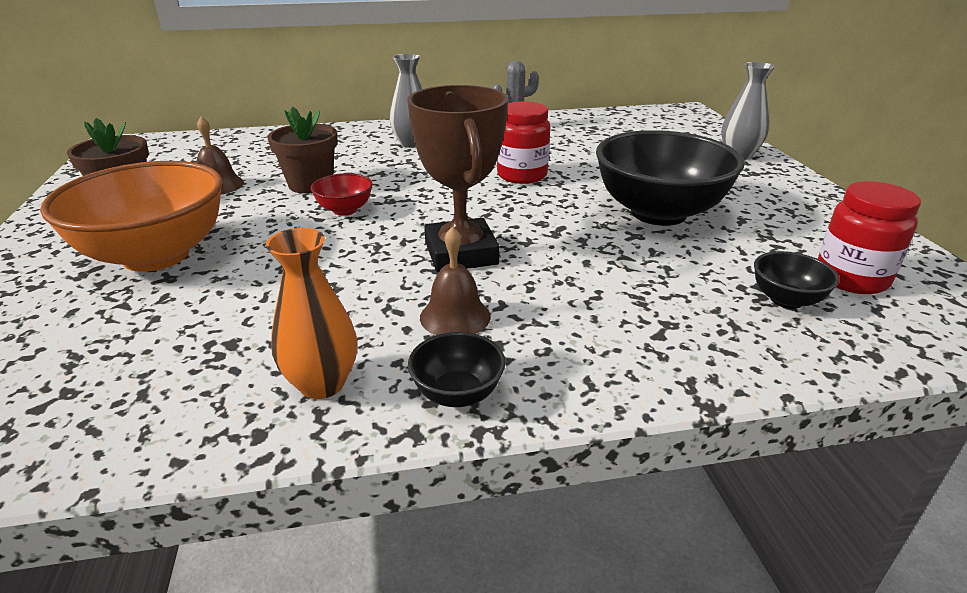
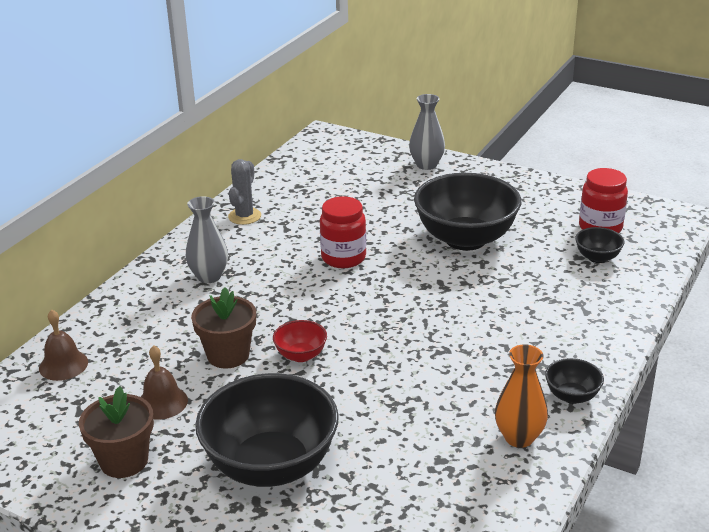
camera: 50 degrees left, 0 degrees up
(156, 255) = (271, 465): orange bowl -> black bowl
(455, 316) = (500, 367): brown bell -> brown bell (63, 365)
(461, 253) = (429, 333): brown trophy -> none

